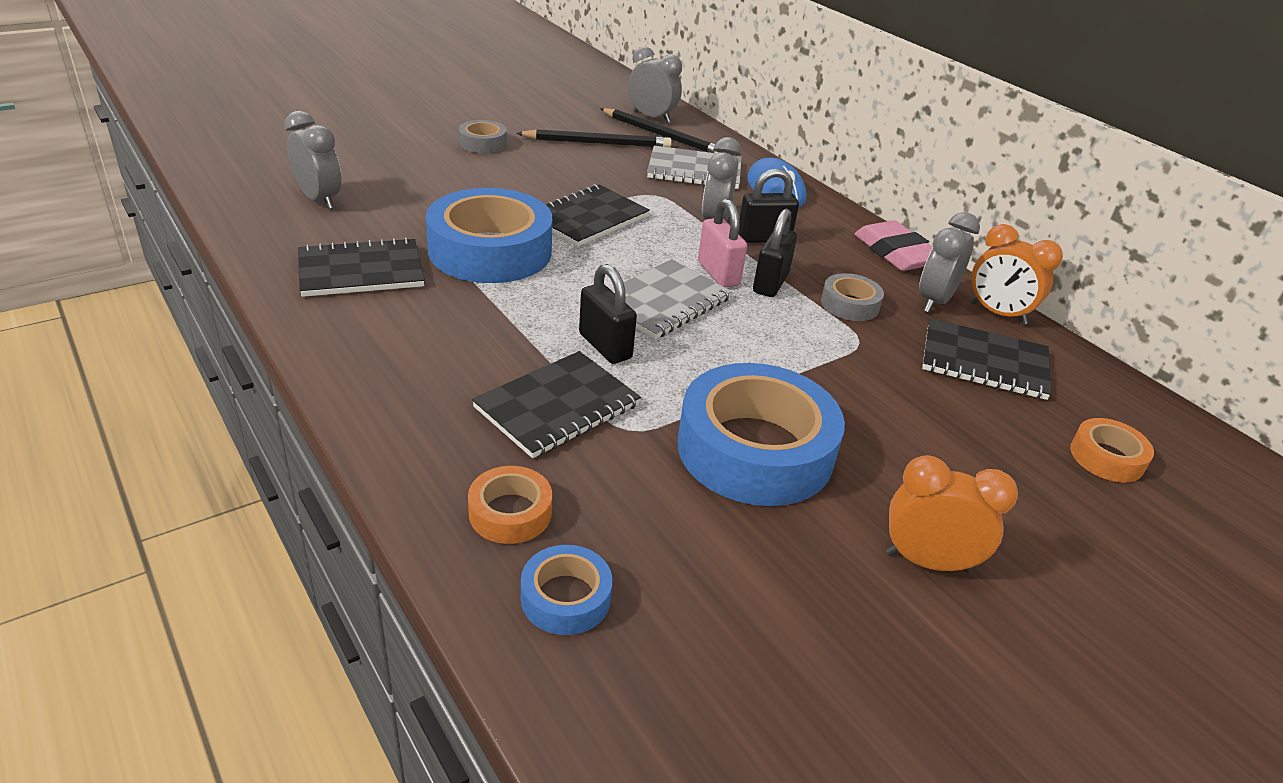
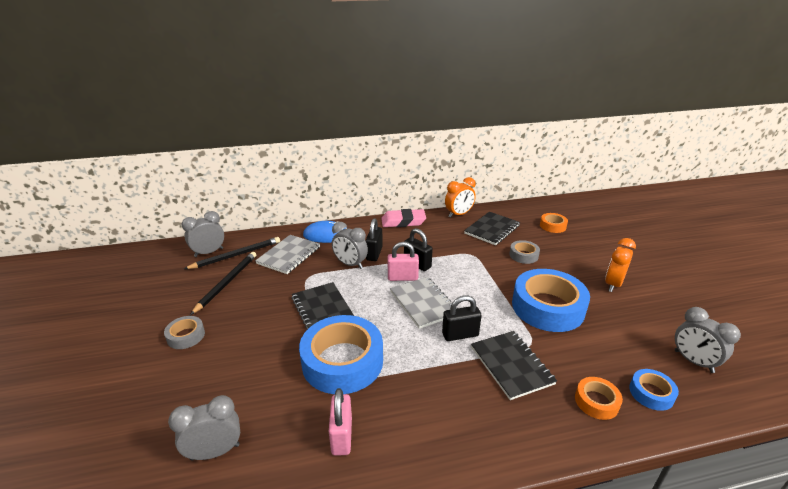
camera: 65 degrees left, 5 degrees down
(361, 271) = (341, 436): black notebook -> pink padlock
(850, 304) = (442, 247): grey tape -> grey tape (523, 255)
(934, 301) = (445, 225): grey clock -> grey clock (693, 361)

